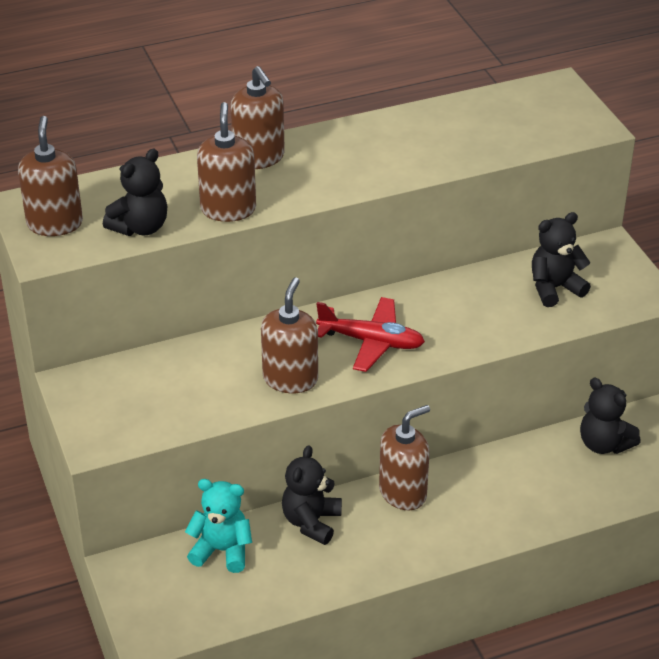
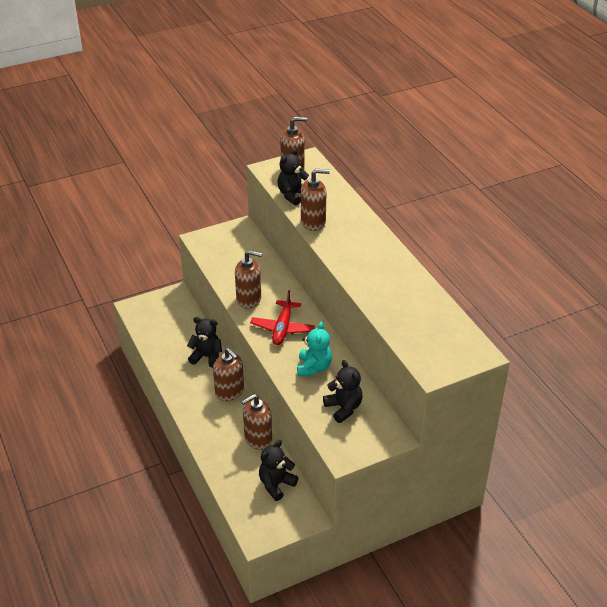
camera: 85 degrees right, 0 degrees up
(140, 227) = (293, 195): black teddy bear -> black teddy bear turned 90 degrees clockwise
(222, 550) = (186, 326): turquoise teddy bear -> turquoise teddy bear (314, 367)
(259, 158) = (364, 229): brown soap dispenser -> brown soap dispenser (258, 439)

